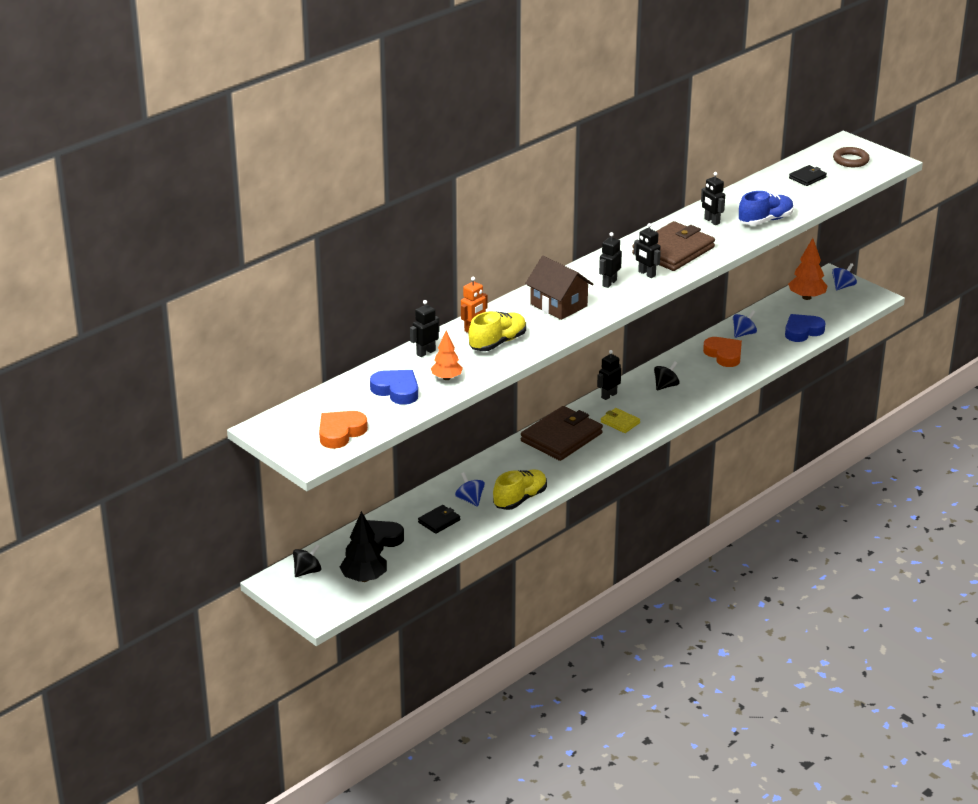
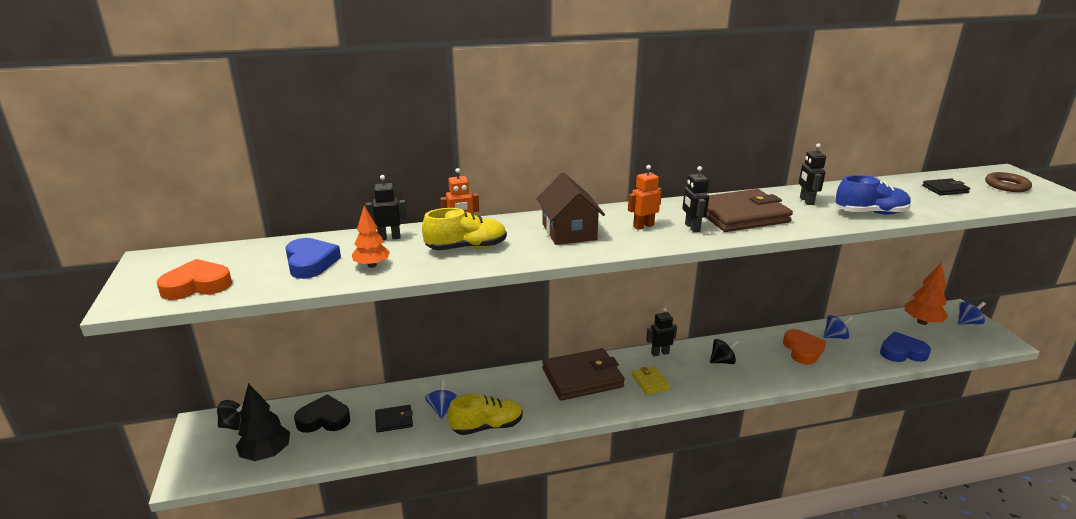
camera: 30 degrees right, 5 degrees down
(609, 283) = (643, 226): black robot -> orange robot

